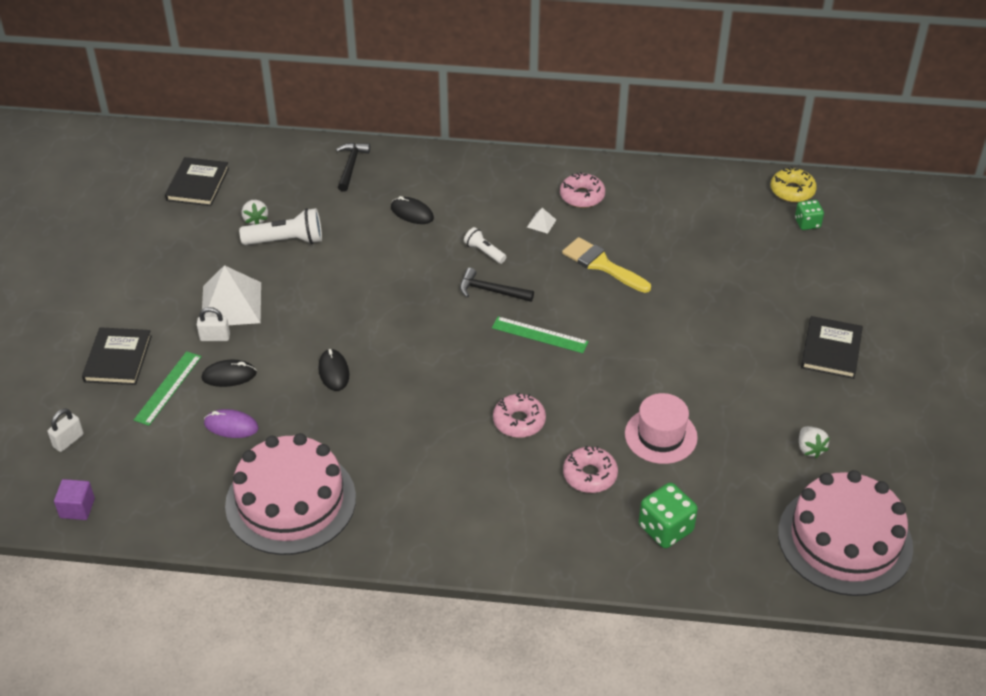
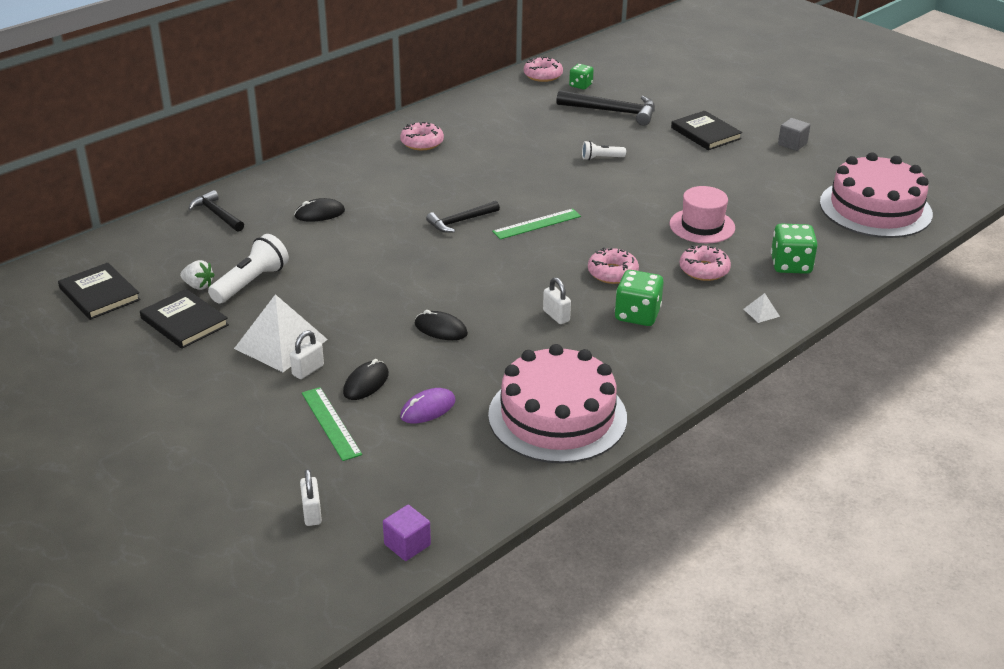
camera: 50 degrees left, 10 degrees down
(118, 359) = (249, 436): black book -> black book (184, 322)
(420, 424) = (556, 316): none -> white padlock
(474, 471) = (637, 315): none -> green dice
(484, 252) = (415, 205): white flashlight -> white flashlight (601, 158)
(541, 223) = (423, 170): white pyramid -> white pyramid (761, 312)
(602, 265) = (504, 168): yellow brush -> none
(787, 270) = (613, 111): none -> black hammer
(792, 191) = (543, 75): yellow donut -> pink donut
(810, 449) = (783, 182): white strawberry -> none
(892, 419) = (792, 144): none -> grey cube

